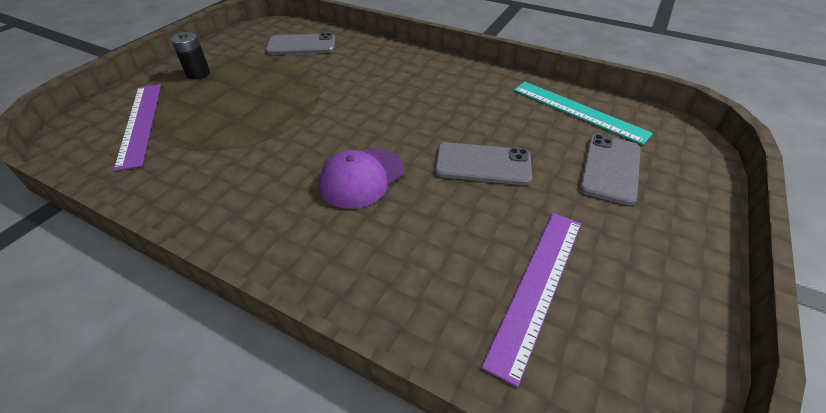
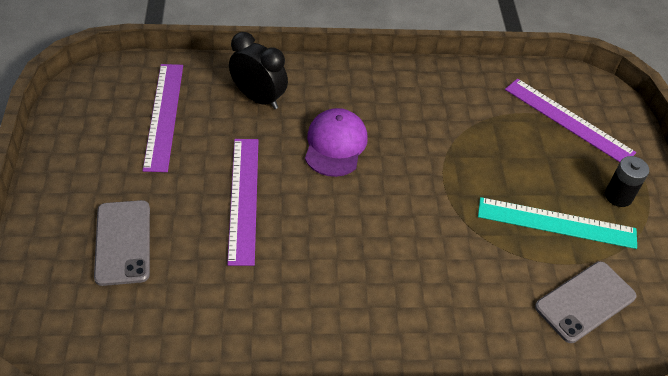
camera: 145 degrees right, 5 degrees up
(402, 262) = (258, 98): none -> black clock
(483, 164) = (244, 199): grey phone -> purple ruler
(578, 111) = (169, 322): turquoise ruler -> turquoise ruler (556, 223)

